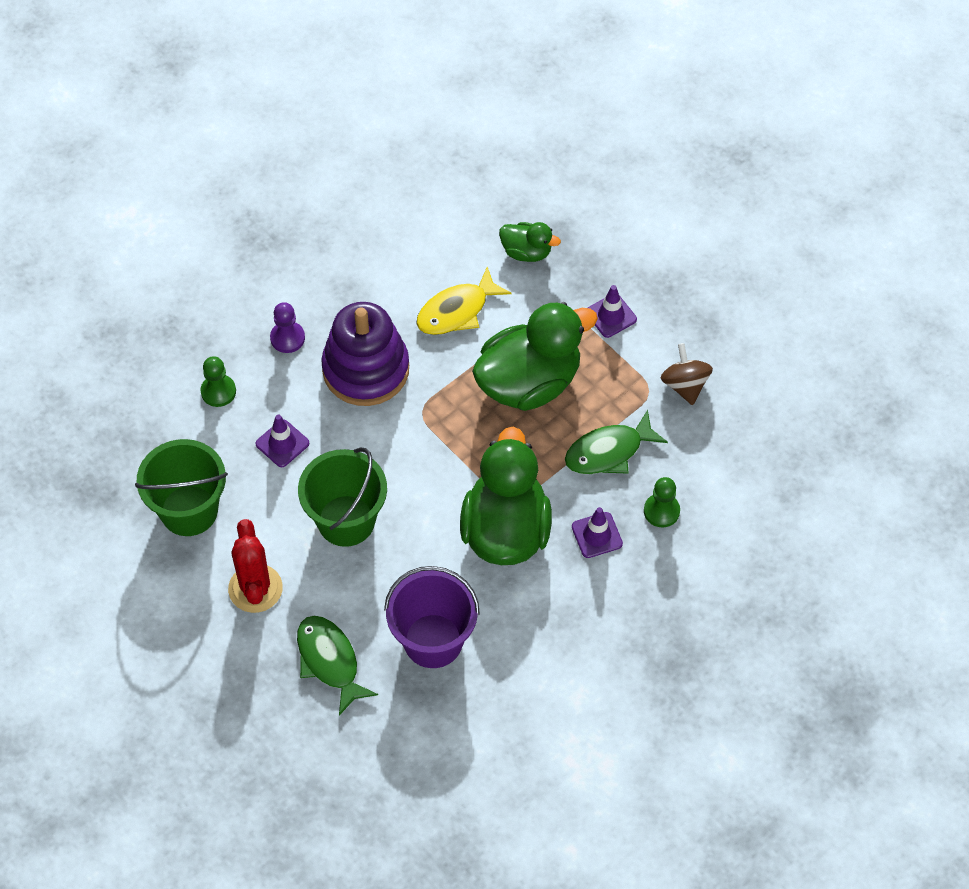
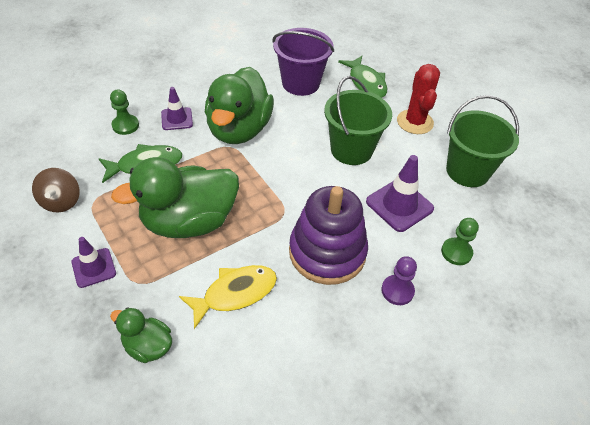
camera: 175 degrees left, 10 degrees down
(282, 443) = (399, 205): purple traffic cone -> purple traffic cone, size x1.56

